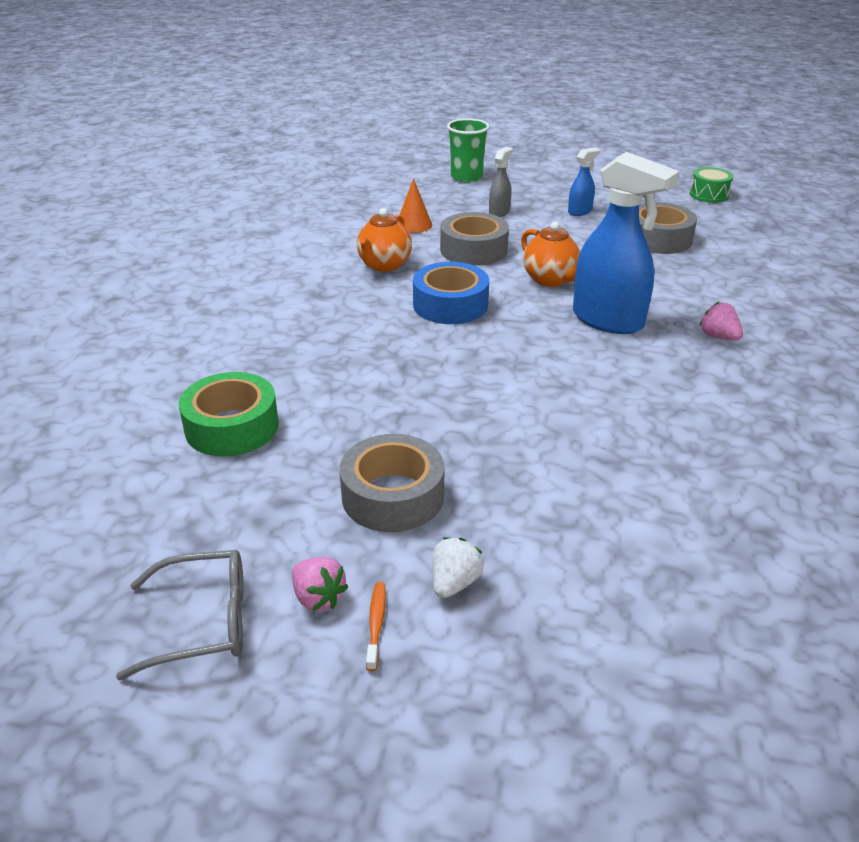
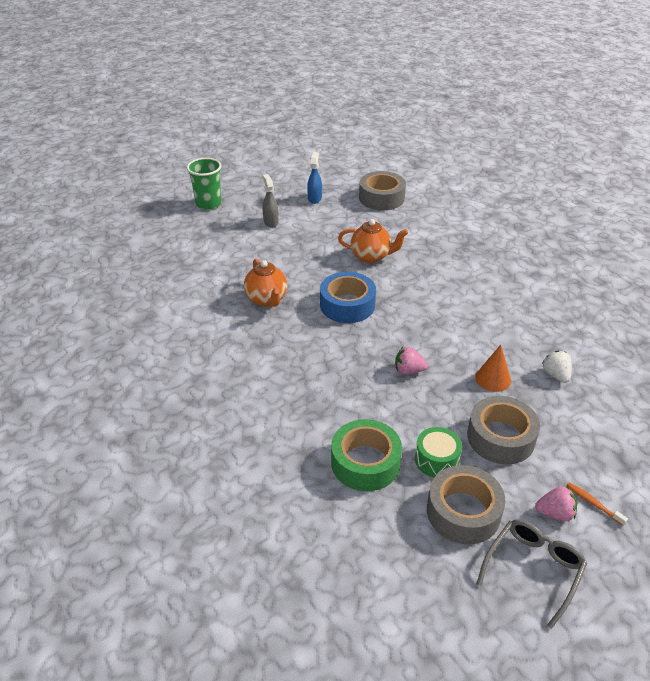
camera: 45 degrees left, 5 degrees up
(414, 225) = (235, 259): orange cone -> orange cone (493, 379)
(454, 583) = (588, 458): white strawberry -> white strawberry (556, 375)
(473, 250) = (300, 258): grey tape -> grey tape (463, 512)
(608, 320) = (435, 267): blue spray bottle -> none
(709, 195) = (362, 152): green drum -> green drum (436, 460)
(718, 337) = (492, 248): pink strawberry -> pink strawberry (408, 370)

